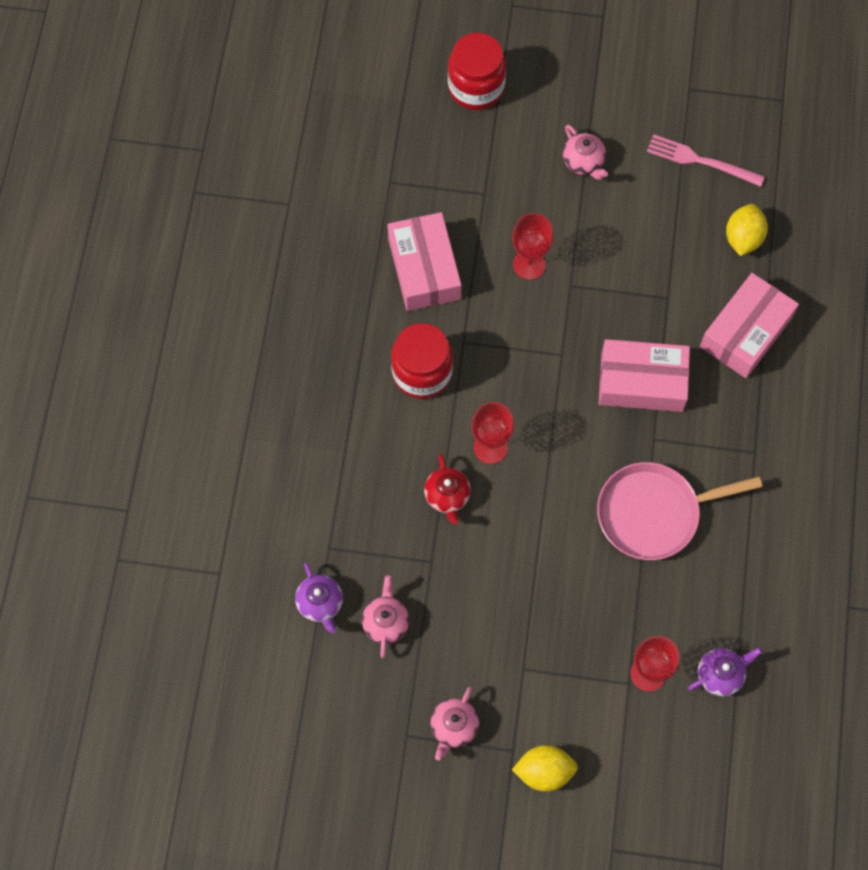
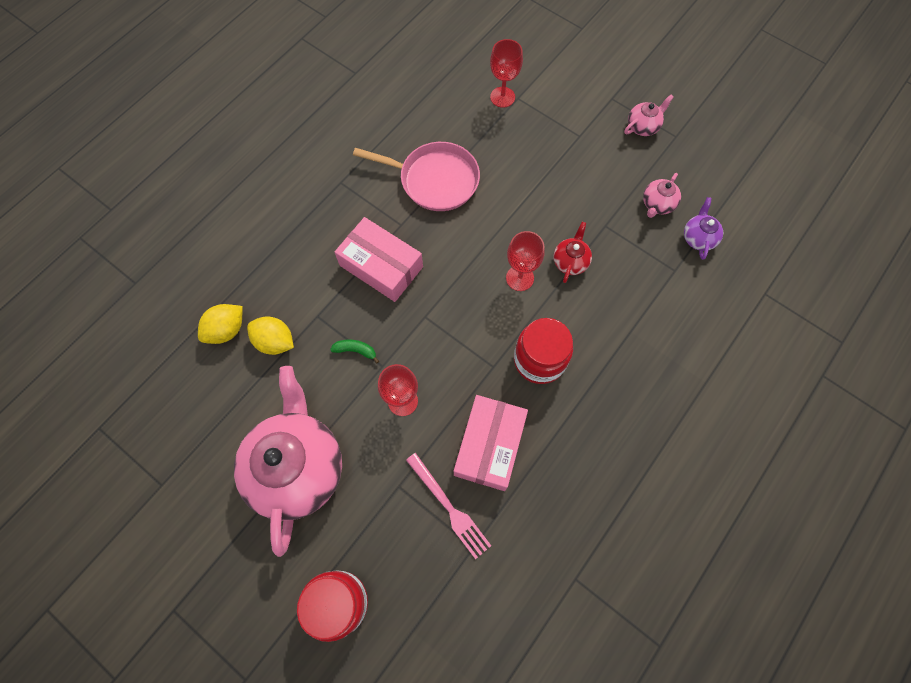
camera: 150 degrees left, 0 degrees up
(544, 771) = (599, 80): yellow lemon -> yellow lemon (275, 341)
(583, 162) = (298, 467): pink teapot -> pink teapot, size x2.38
(606, 286) = (356, 350): none -> green banana
(701, 161) = (205, 412): pink fork -> pink fork (449, 507)
(720, 675) = (459, 76): purple teapot -> none
(745, 332) = (282, 261): pink box -> none

